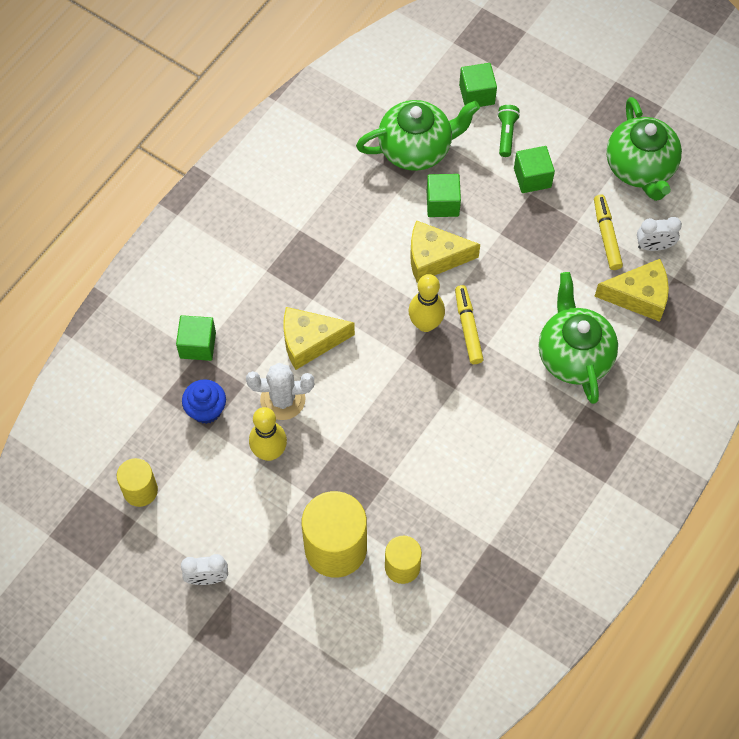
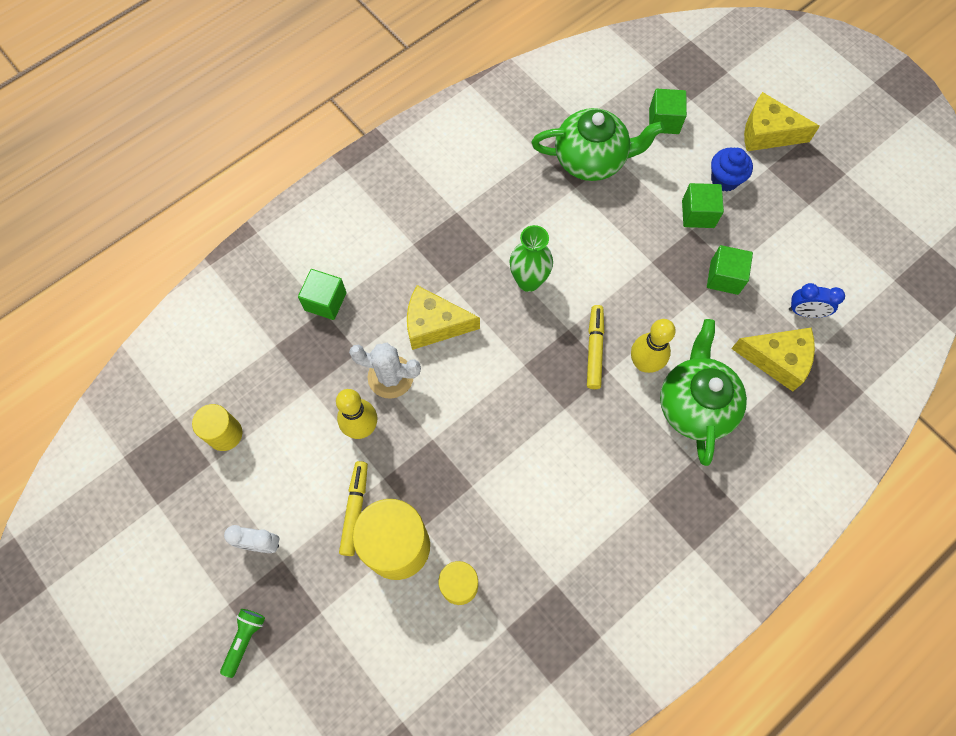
camera: 15 degrees right, 5 degrees up
(206, 410) = (313, 368): blue cupcake -> blue cupcake (724, 179)
(388, 279) = (528, 281): none -> green vase
(425, 324) = (553, 335): yellow bowling pin -> yellow bowling pin (644, 363)
(434, 258) = (580, 270): yellow cheese -> yellow cheese (767, 133)
(442, 203) = (602, 219): green cube -> green cube (724, 277)
(506, 134) = (683, 165): green flashlight -> green flashlight (244, 640)
(606, 236) = (758, 289): yellow marker -> yellow marker (355, 509)
(640, 168) = (809, 229): green teapot -> none
(654, 246) = (805, 312): white clock -> blue clock

